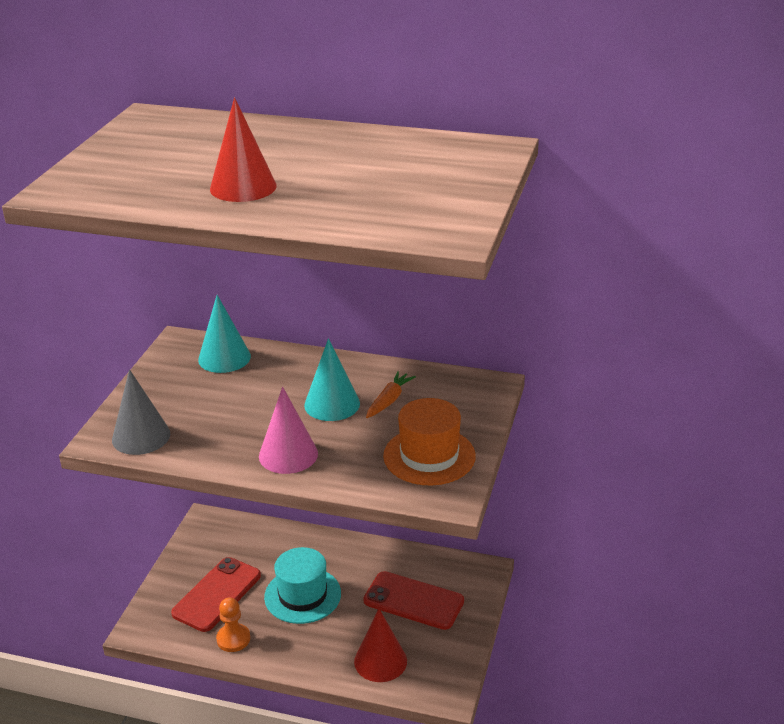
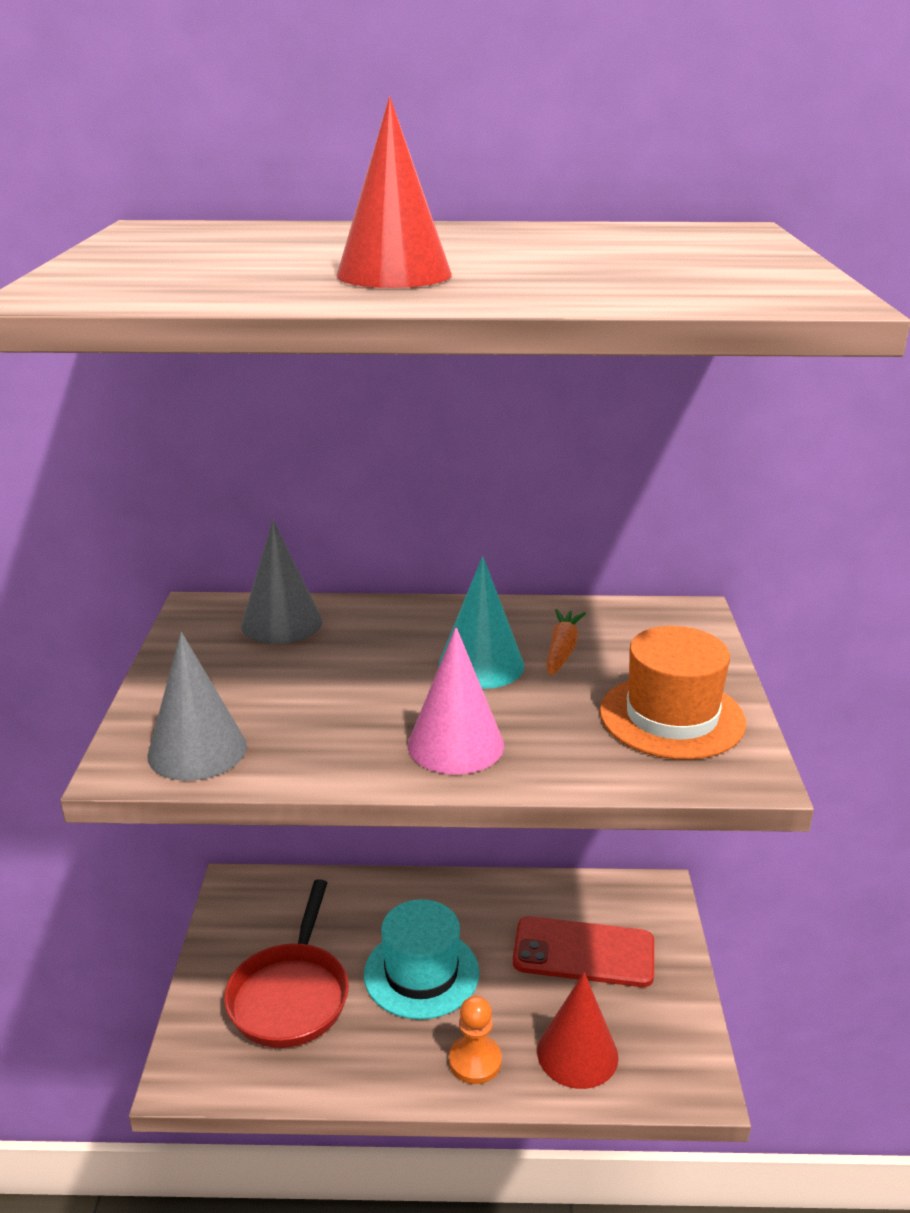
camera: 15 degrees left, 5 degrees down
(217, 594) = (291, 995): red phone -> red pan
(224, 358) = (281, 623): turquoise cone -> grey cone
(233, 639) = (341, 1062): orange pawn -> orange pawn (475, 1061)

